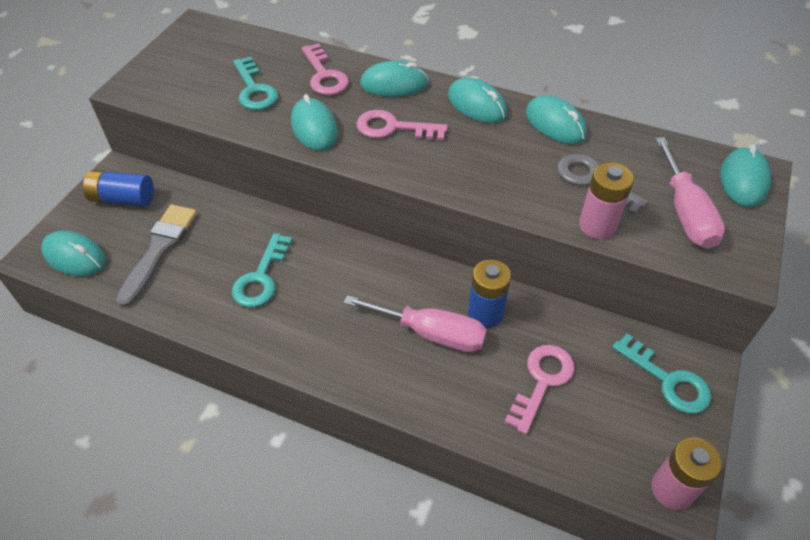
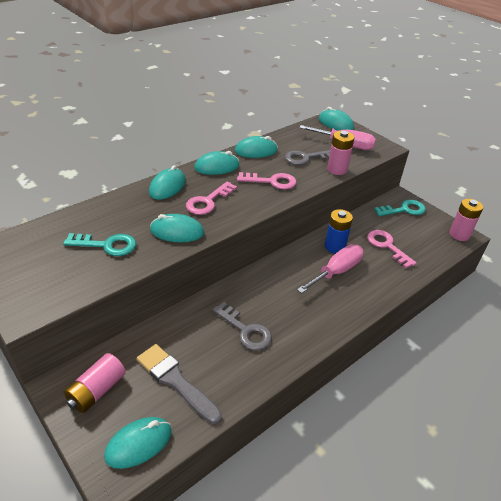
camera: 65 degrees left, 10 degrees down
(123, 199) = (97, 391): blue battery -> pink battery
(261, 277) = (245, 330): turquoise key -> grey key
(324, 75) = (127, 210): pink key -> pink key (271, 181)

